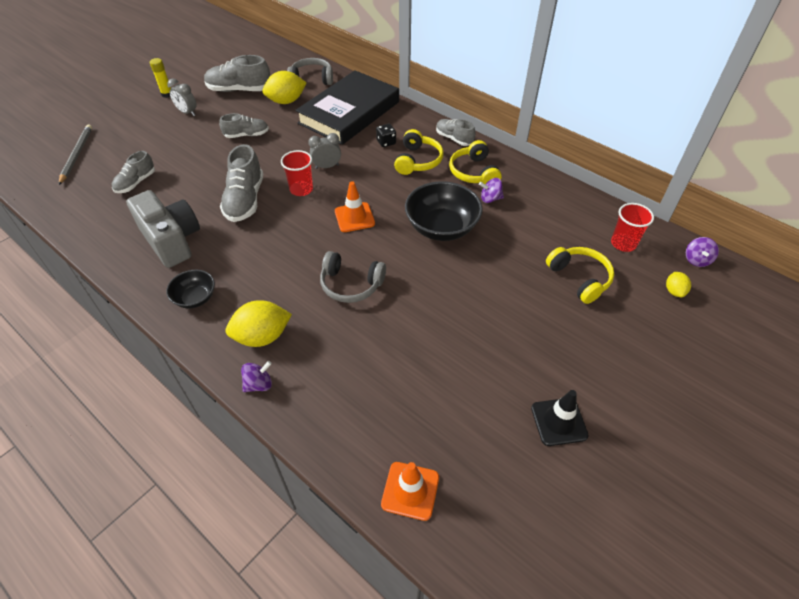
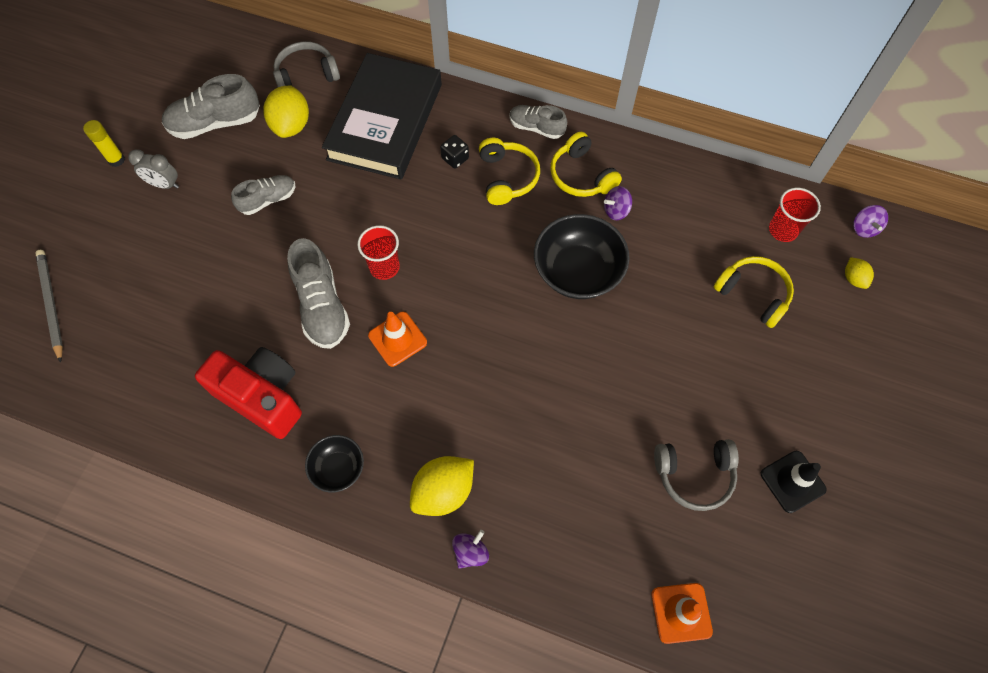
camera: 20 degrees left, 15 degrees up
(136, 183) = (163, 324): grey shoe -> none
(171, 240) = (262, 397): grey camera -> red camera
(286, 101) = (291, 125): yellow lemon -> yellow lemon turned 45 degrees counterclockwise
(327, 166) = (399, 221): grey clock -> none
(351, 284) = (510, 387): grey headphones -> grey headphones (694, 475)
(354, 217) = (470, 289): orange traffic cone -> orange traffic cone (397, 339)

